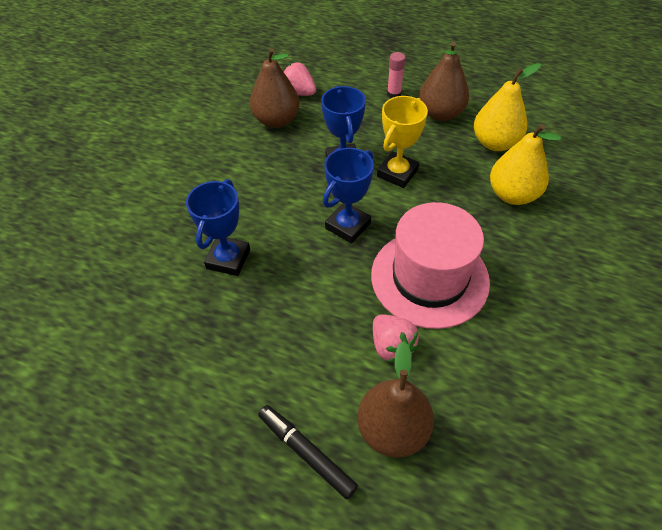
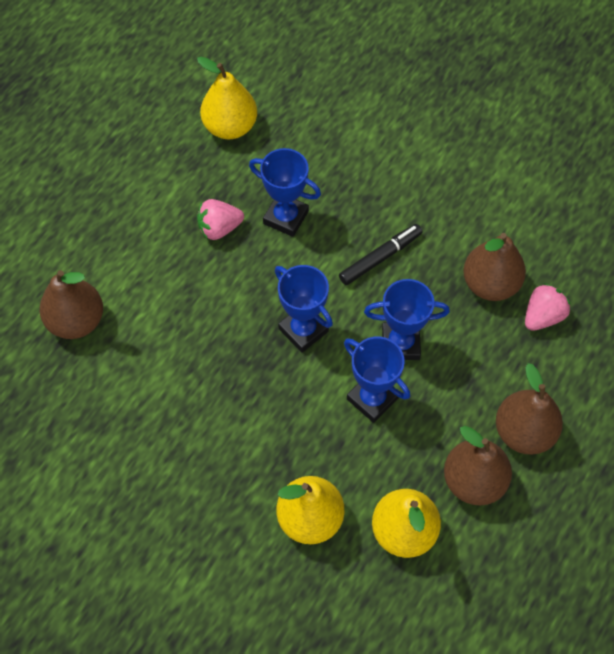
camera: 100 degrees right, 10 degrees up
(112, 330) = (230, 127): none -> yellow pear
(306, 453) = (78, 256): black marker -> black marker (380, 257)
(391, 346) = (151, 338): pink strawberry -> pink strawberry (219, 228)
(394, 94) = (523, 432): pink glue stick -> brown pear
(397, 173) = (372, 399): yellow trophy -> blue trophy
(429, 278) = (216, 391): pink hat -> none

